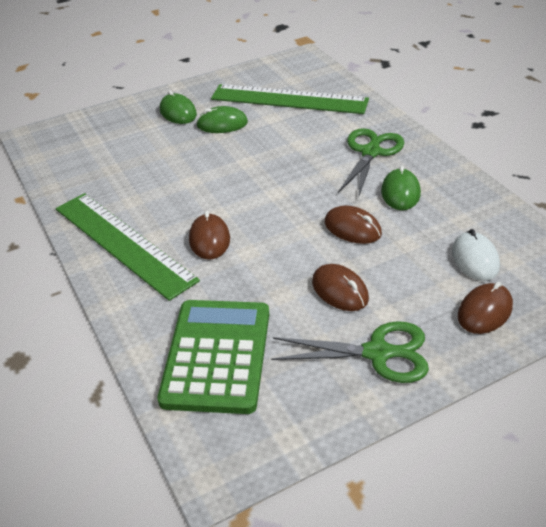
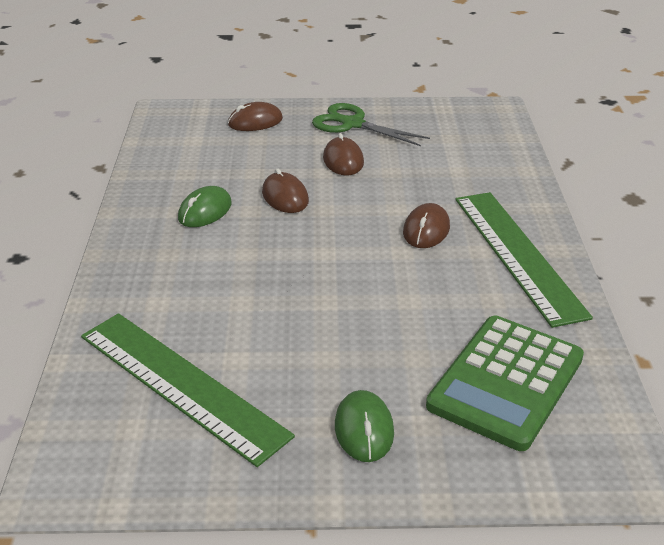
camera: 155 degrees left, 5 degrees down
(217, 356) = (467, 153): green calculator -> green calculator (506, 382)
(222, 124) = (313, 375): green mouse -> none
(370, 152) = (178, 261): green scissors -> none
(475, 259) = (217, 147): white mouse -> none

